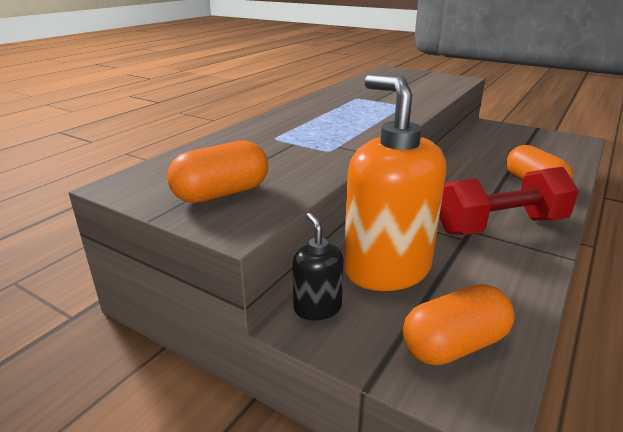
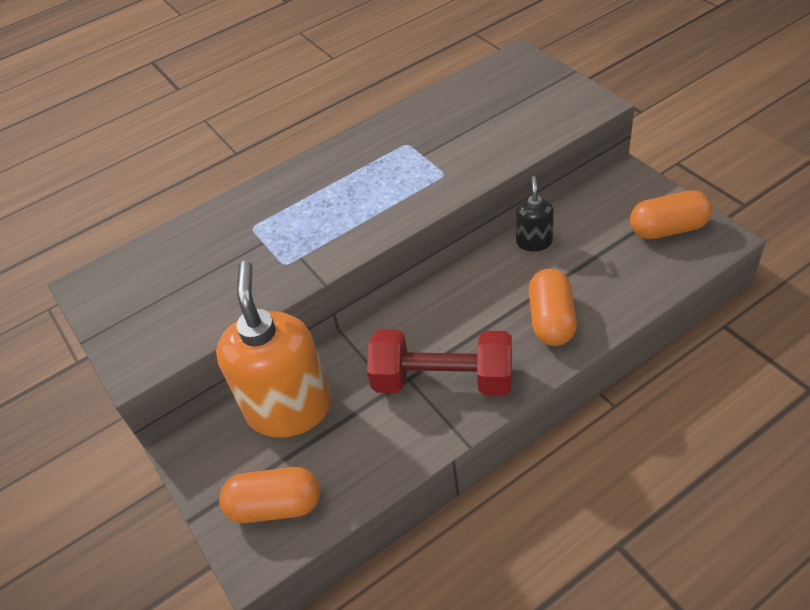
camera: 30 degrees right, 20 degrees up
(222, 193) = (150, 318): orange capsule -> orange capsule (668, 229)
(317, 308) = (205, 436): black soap dispenser -> black soap dispenser (534, 242)

